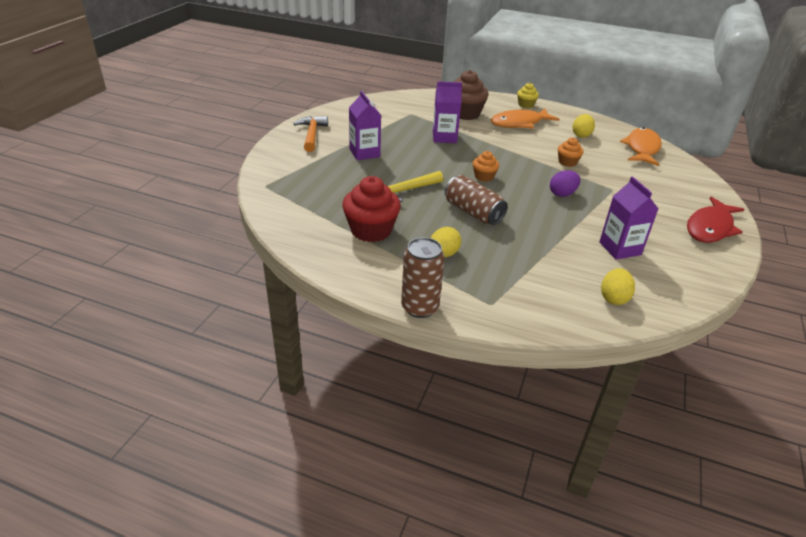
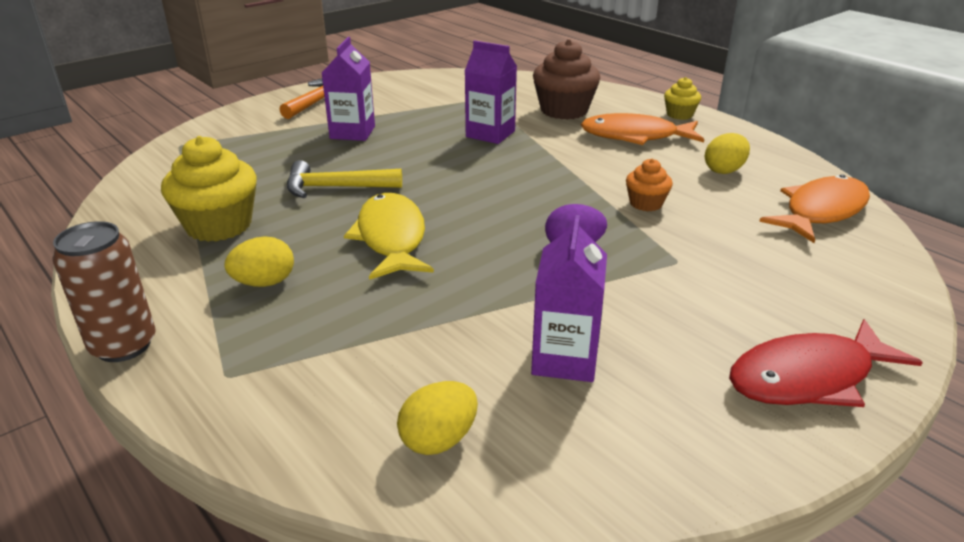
camera: 30 degrees right, 5 degrees down
(371, 230) = (219, 225): red cupcake -> yellow cupcake
(473, 212) = (391, 238): brown can -> yellow fish
(484, 177) = (477, 194): orange cupcake -> none

